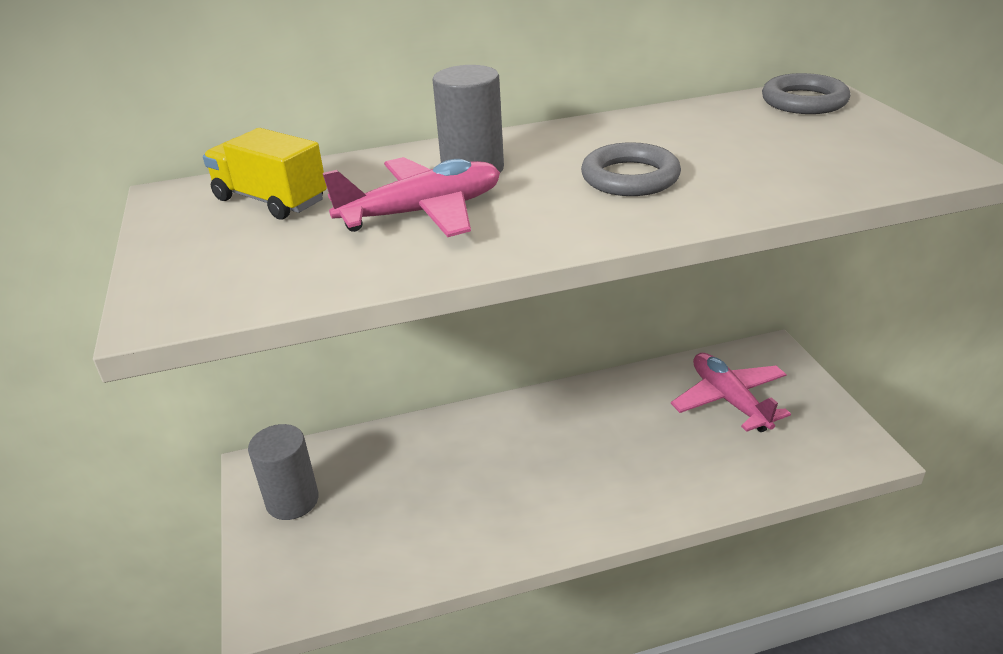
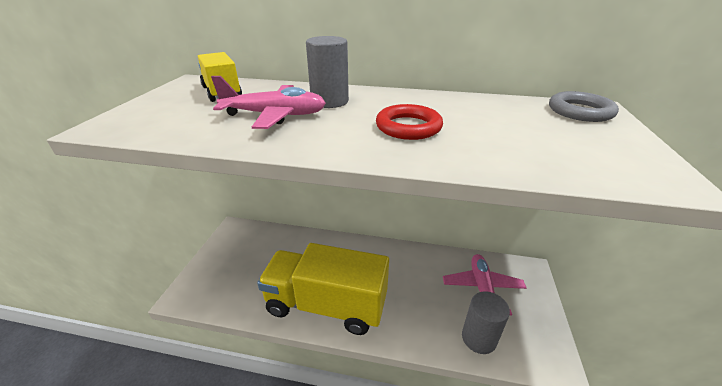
camera: 25 degrees right, 0 degrees up
(292, 500) = (234, 249): grey cylinder -> grey cylinder (479, 338)
(528, 513) = (326, 305): none -> yellow truck
(630, 177) = (408, 127): grey ring -> red ring

